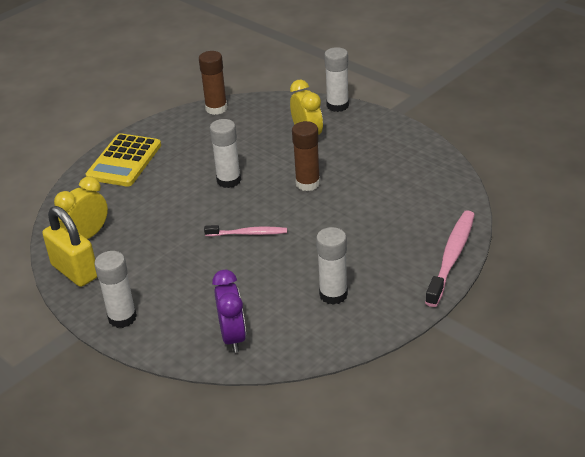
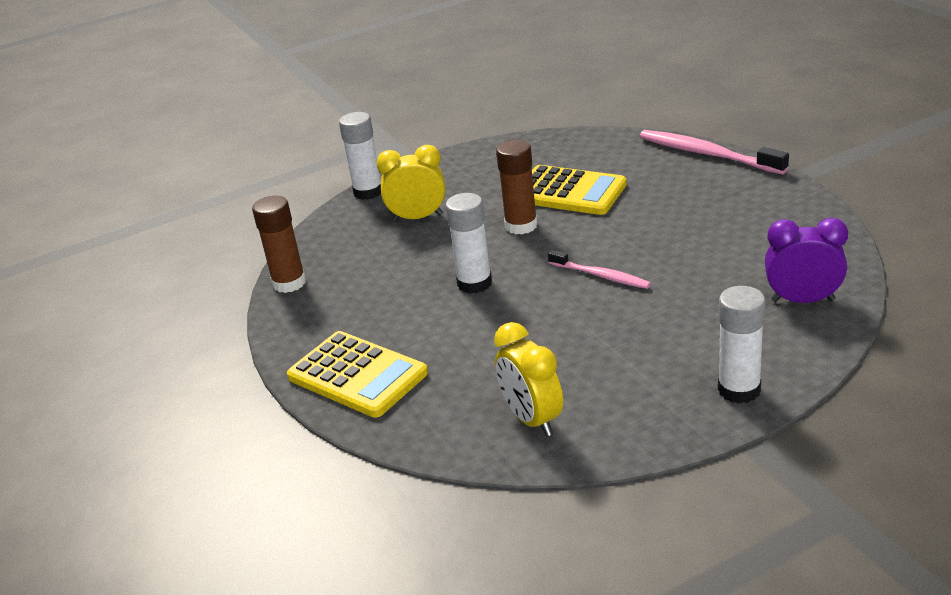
camera: 70 degrees left, 5 degrees down
(75, 271) = (614, 434): yellow padlock -> none
(248, 233) = (601, 276): pink toothbrush -> pink toothbrush turned 105 degrees clockwise
(333, 294) = (745, 227): white glue stick -> none
(364, 195) = (569, 192): none -> yellow calculator

